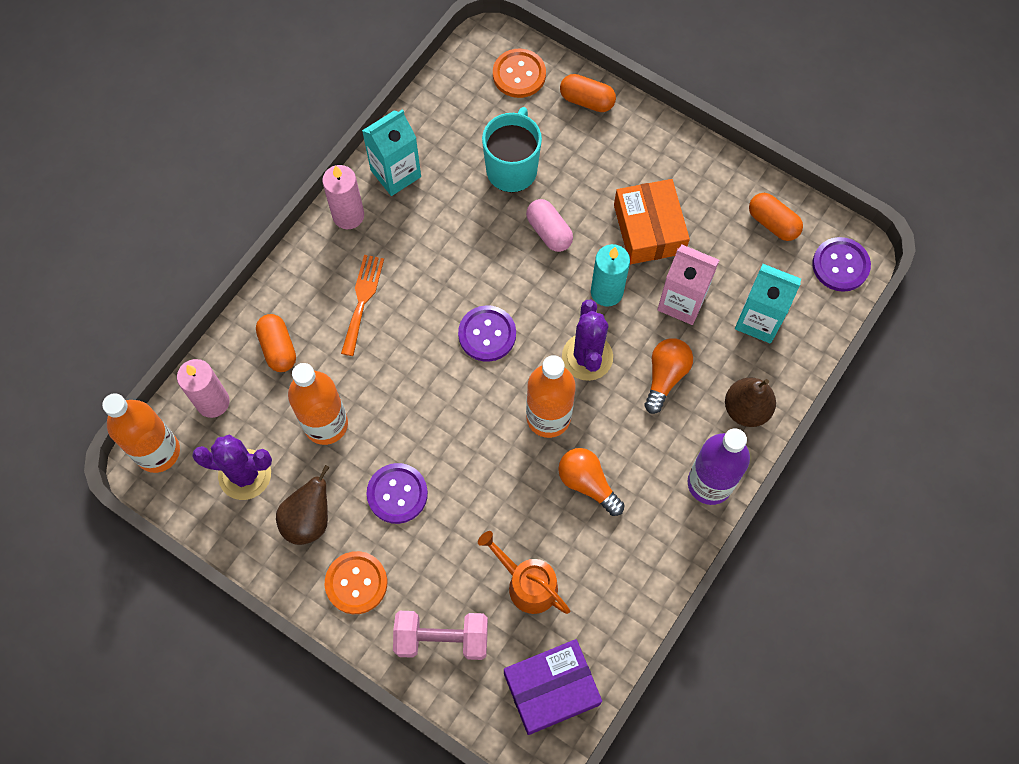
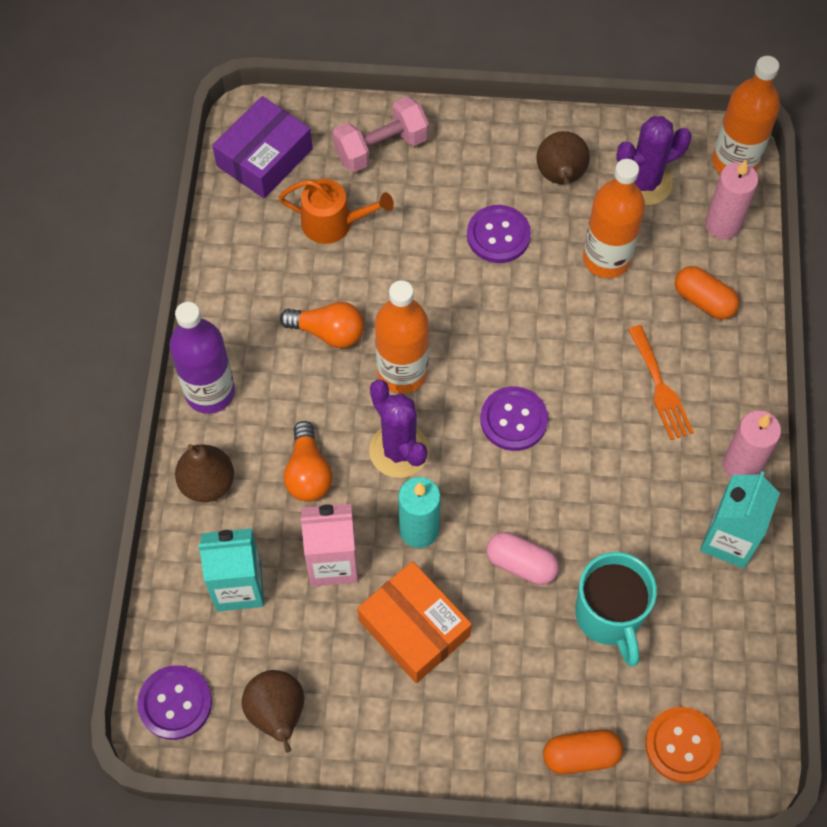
camera: 150 degrees right, 5 degrees down
(356, 583) = (483, 151): orange button -> none
(772, 223) = (277, 714): orange capsule -> brown pear

